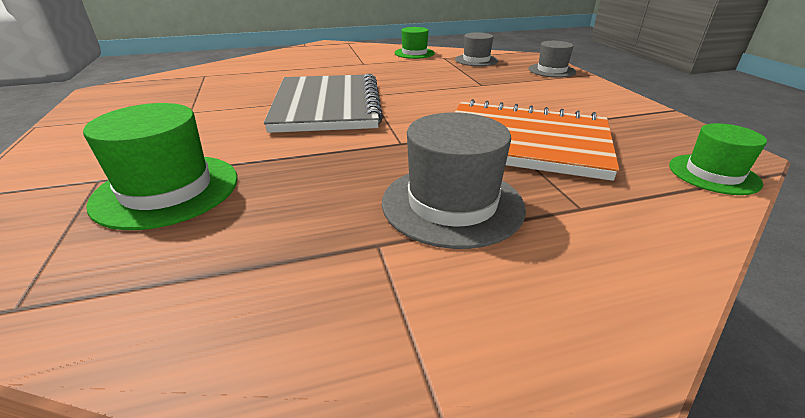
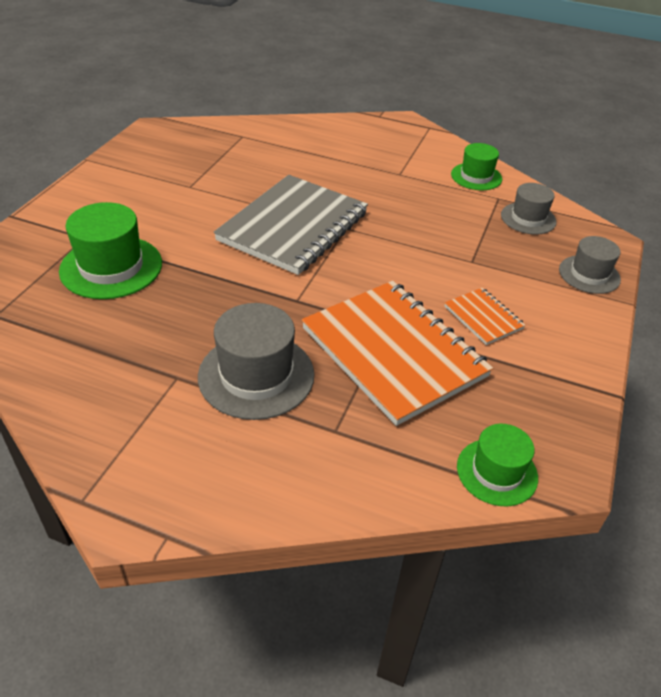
camera: 35 degrees right, 10 degrees up
(540, 105) = (483, 317): none -> orange notebook

